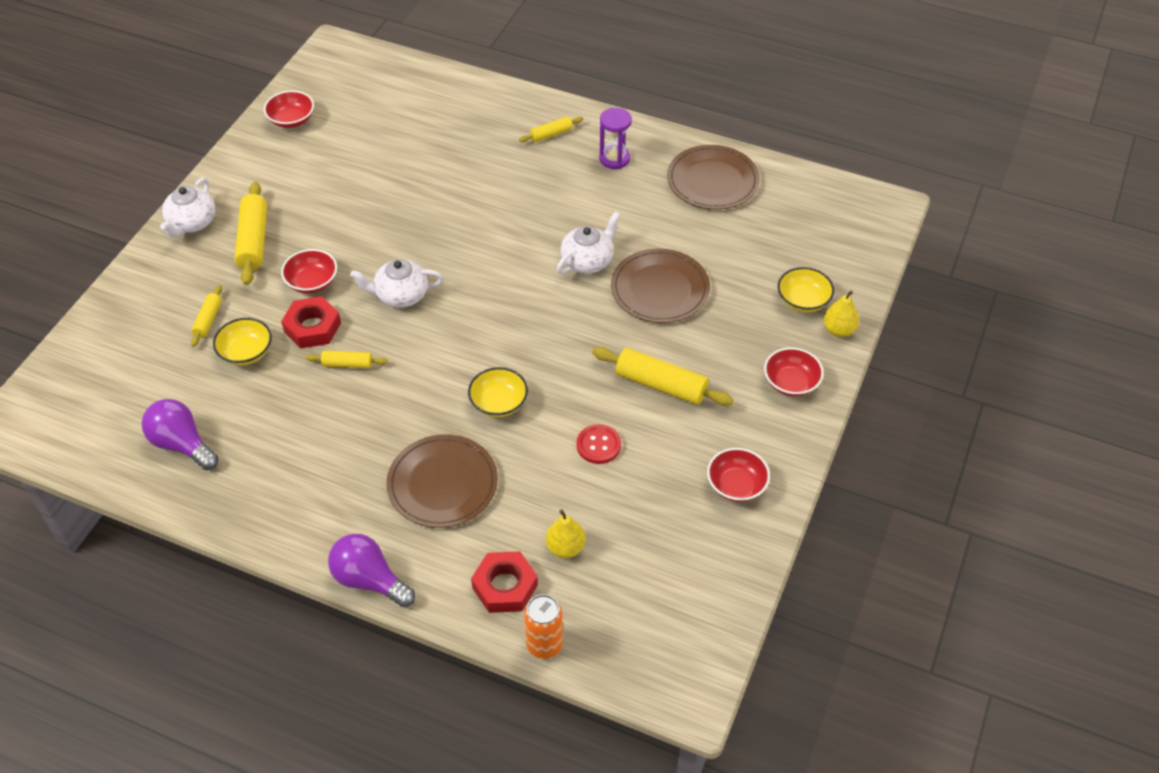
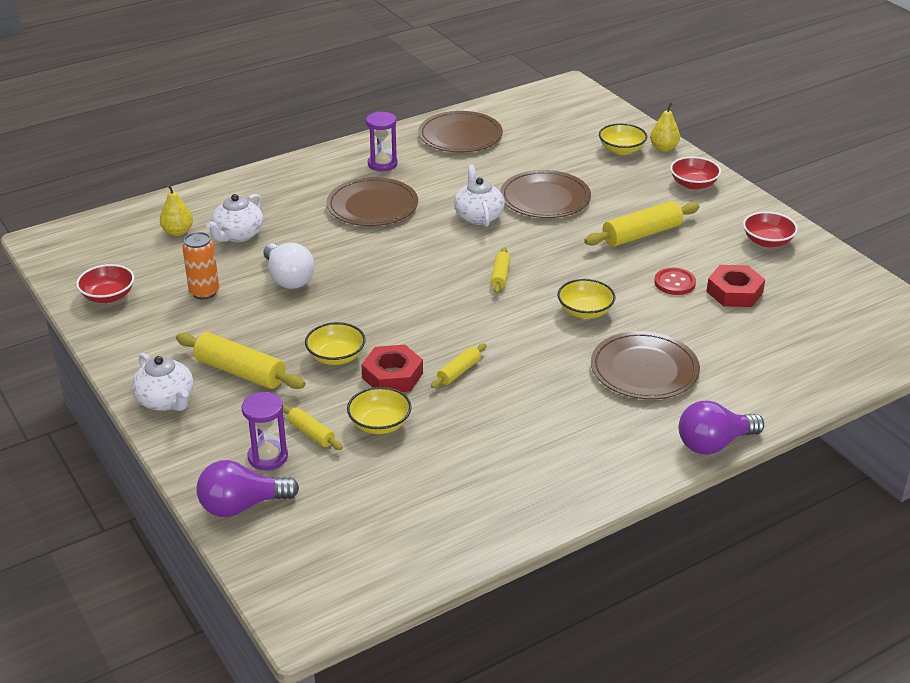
camera: 55 degrees left, 15 degrees down
(165, 312) = (268, 457): none -> purple hourglass
(182, 444) = (454, 502): purple light bulb -> purple light bulb (242, 506)
(312, 282) = (336, 357): red bowl -> yellow bowl
(393, 199) = (288, 279): none -> white light bulb
(400, 295) = (409, 316): white teapot -> white teapot (238, 235)
(505, 586) = (776, 377): red nut -> red nut (734, 292)
(542, 188) = (372, 206): none -> brown plate
(544, 645) = (848, 379): orange can -> orange can (204, 292)
(551, 134) = (316, 179): yellow rolling pin -> yellow rolling pin (500, 276)
(565, 547) = (762, 335): yellow pear -> yellow pear (178, 232)

